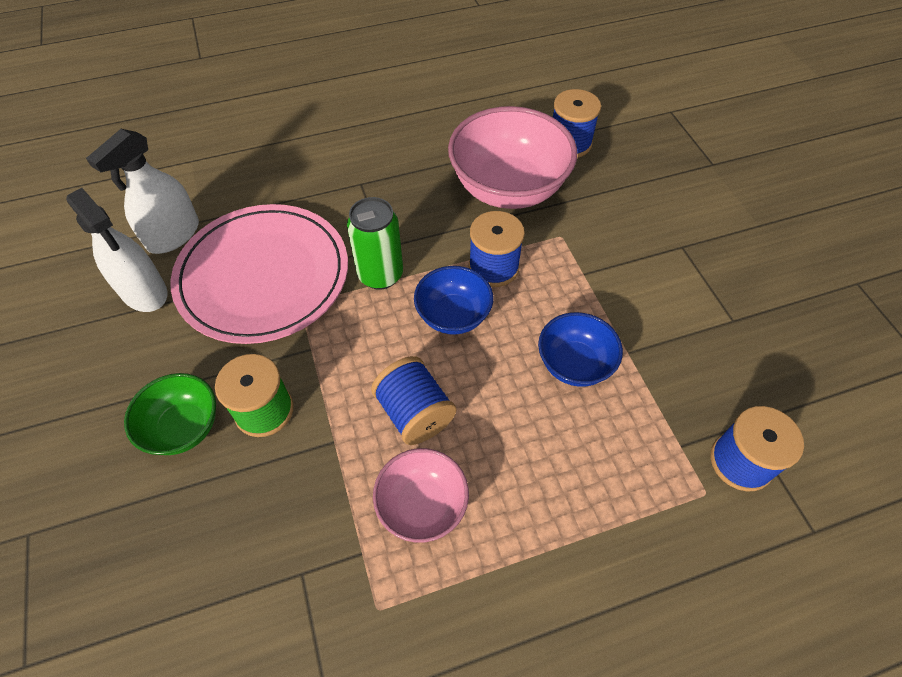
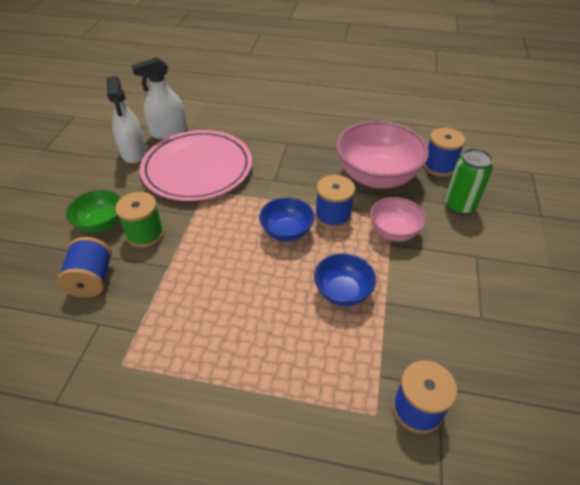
camera: 30 degrees right, 10 degrees down
(380, 275) = (261, 193): green can -> green can (459, 206)
(415, 413) = (223, 273): blue spool -> blue spool (92, 280)
(422, 505) = (188, 324): pink bowl -> pink bowl (394, 232)

